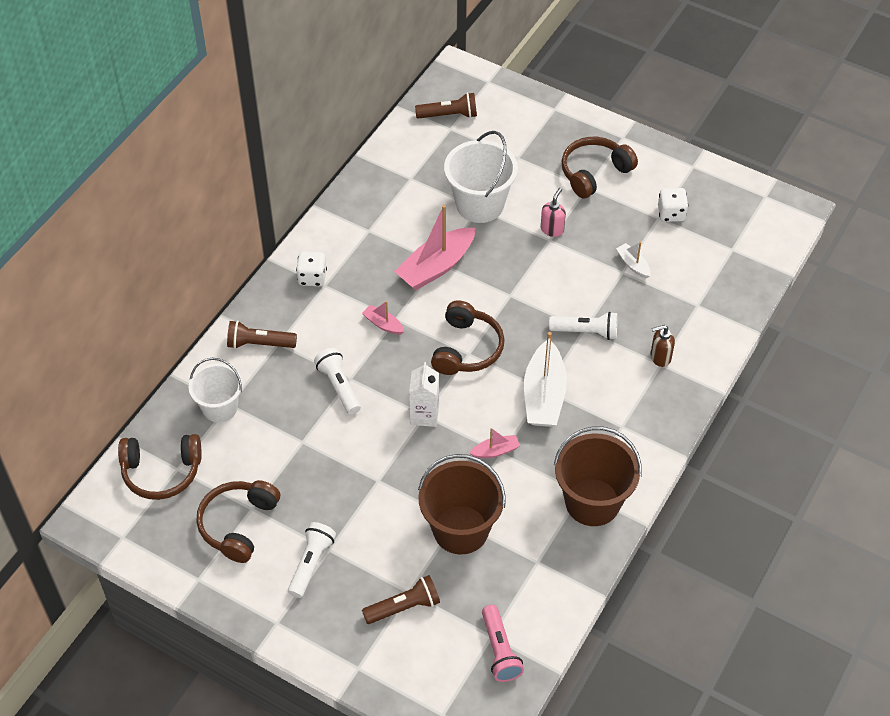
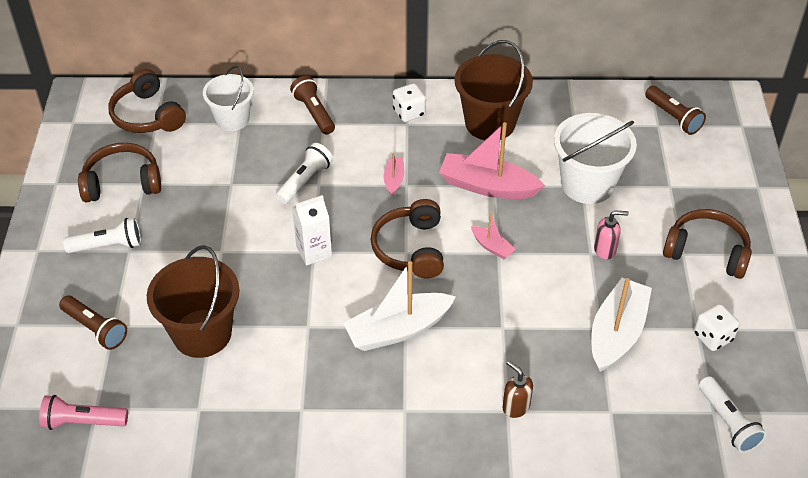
camera: 60 degrees right, 5 degrees down
(467, 348) = (410, 248): brown headphones -> brown headphones turned 105 degrees clockwise
(495, 451) = (307, 321): pink boat -> pink boat (492, 247)
(499, 650) = (83, 421): pink flashlight -> pink flashlight turned 45 degrees clockwise
(586, 332) = (500, 330): white flashlight -> white flashlight (727, 422)
(592, 502) = (295, 424): brown bucket -> brown bucket (490, 123)
(633, 264) = (617, 333): white boat -> white boat, size x2.08

